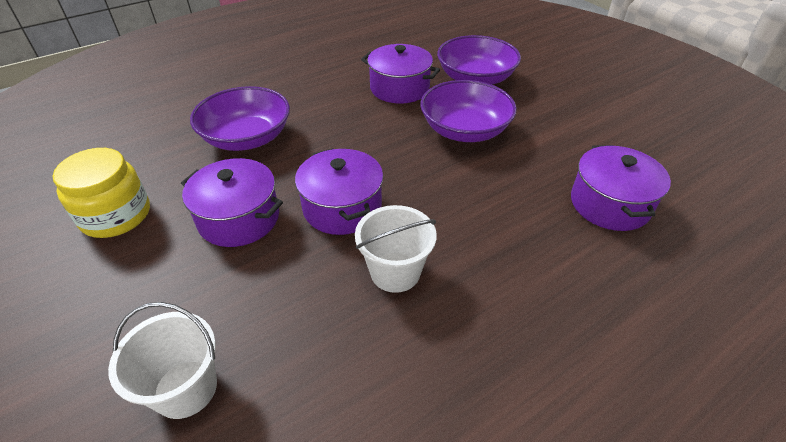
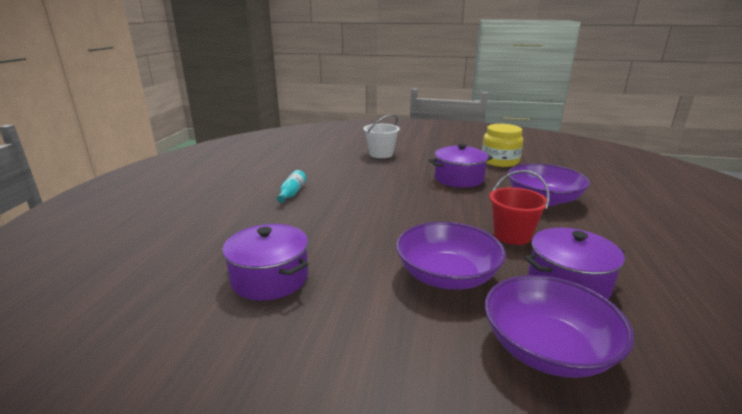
camera: 135 degrees right, 20 degrees down
(342, 207) = (428, 200): purple pot -> none
(358, 127) = (512, 235): none -> red bucket
(395, 272) = (362, 194): white bucket -> none
(487, 350) = (292, 193): none -> turquoise bottle

